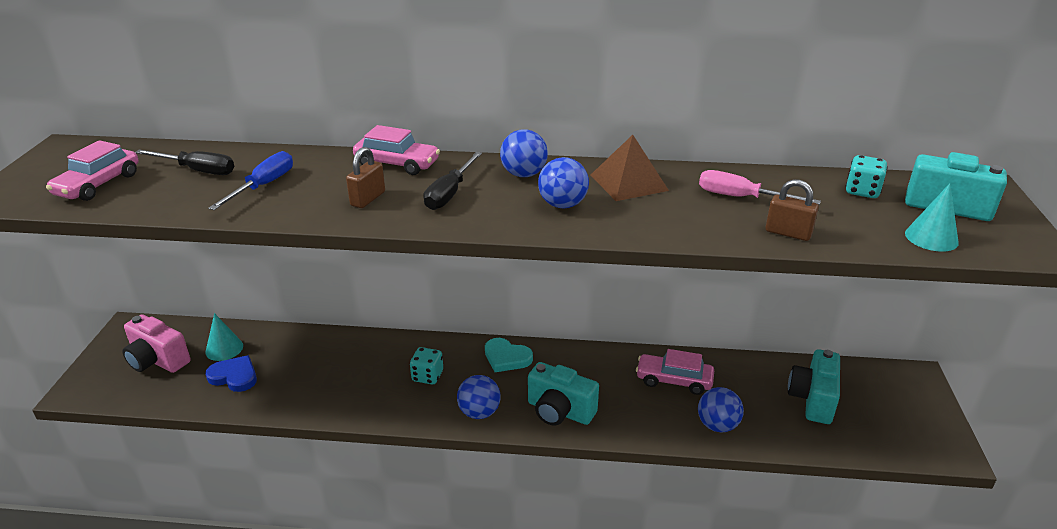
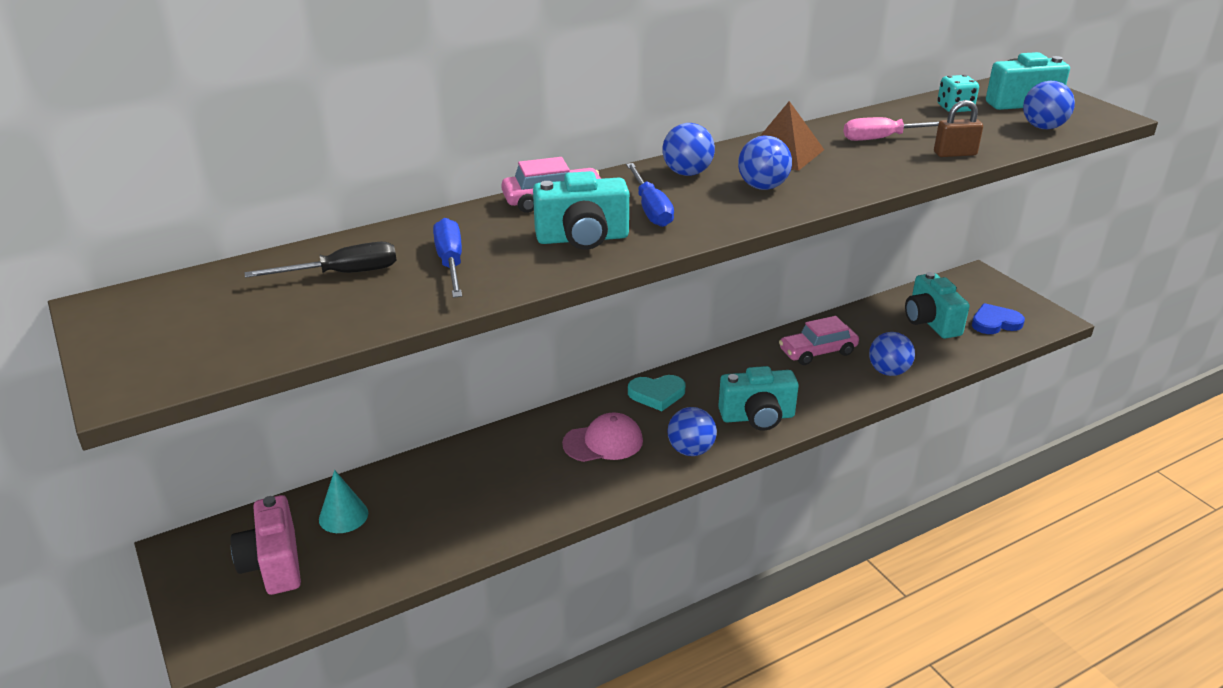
camera: 35 degrees left, 0 degrees up
(98, 185) = (244, 327): pink car -> none
(157, 360) = (273, 564): pink camera -> pink camera turned 75 degrees clockwise
(234, 376) = (395, 535): blue heart -> blue heart (995, 322)
(368, 199) = (582, 238): brown padlock -> turquoise camera
(427, 376) = (603, 442): turquoise dice -> pink cap
(449, 193) = (650, 209): black screwdriver -> blue screwdriver
(931, 238) = (1043, 127): turquoise cone -> blue ball

